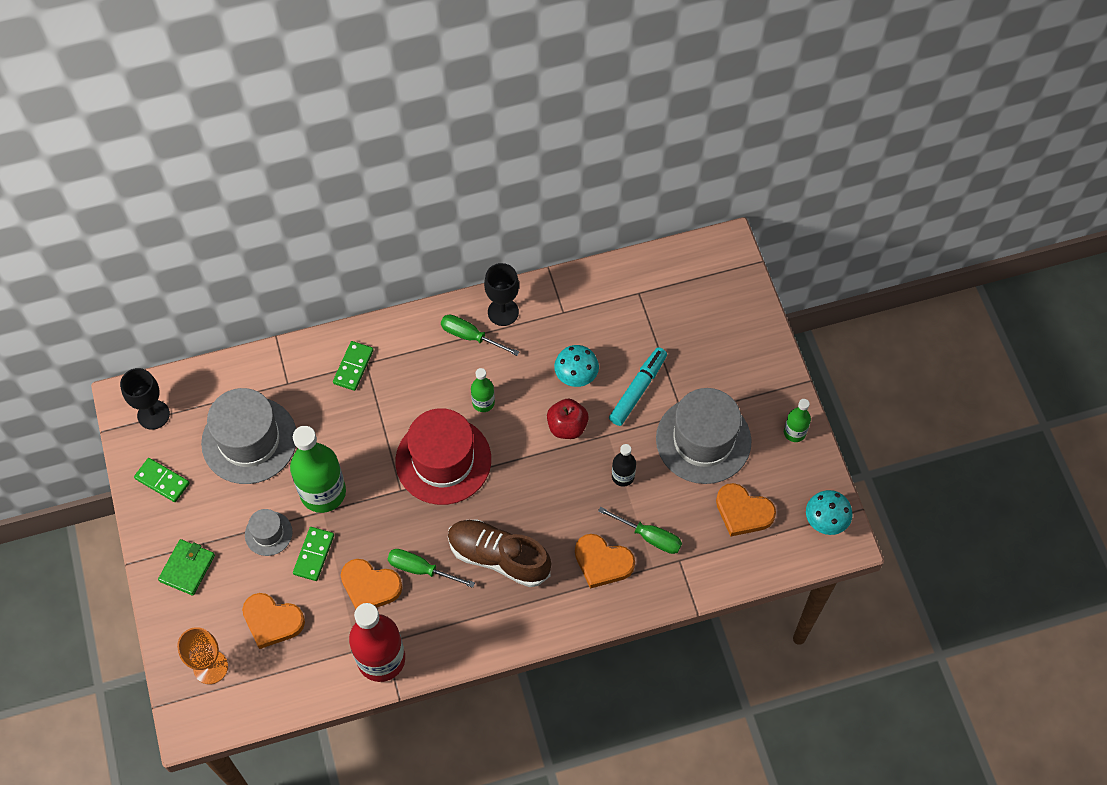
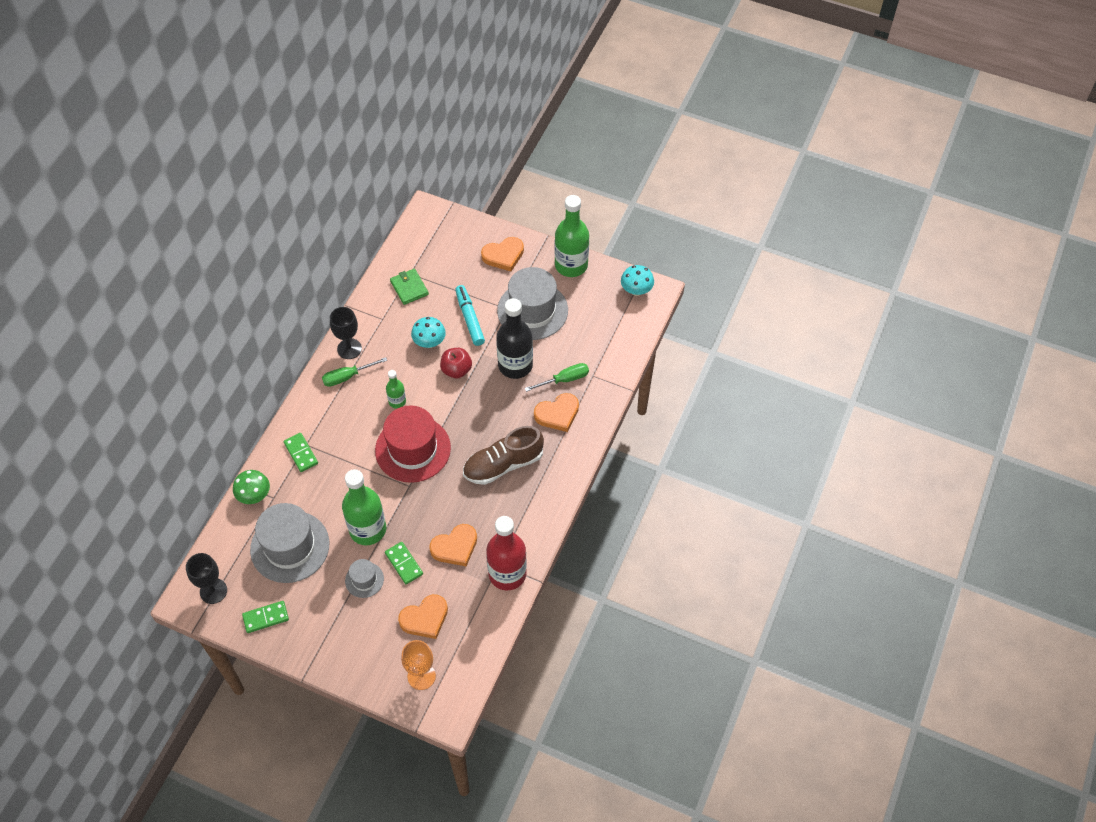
camera: 50 degrees left, 5 degrees down
(187, 568) = (341, 644): green wallet -> green wallet (409, 288)
(276, 365) = (254, 495): none -> green mushroom
(421, 569) = (471, 511): green screwdriver -> none
(623, 476) = (515, 365): black bottle -> black bottle, size x2.00
(743, 512) = (594, 324): orange heart -> orange heart (503, 255)
(794, 432) = (571, 265): green bottle -> green bottle, size x2.00

